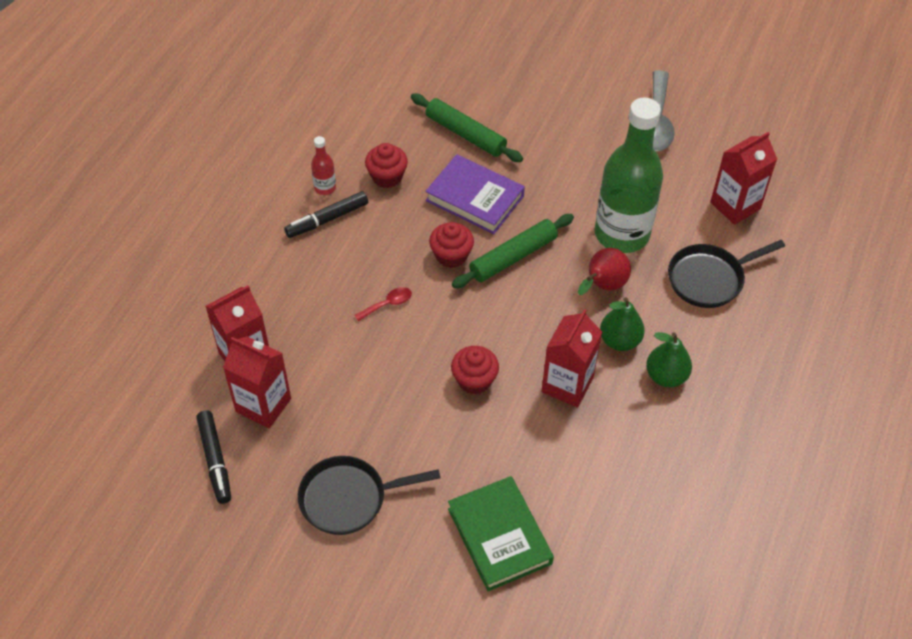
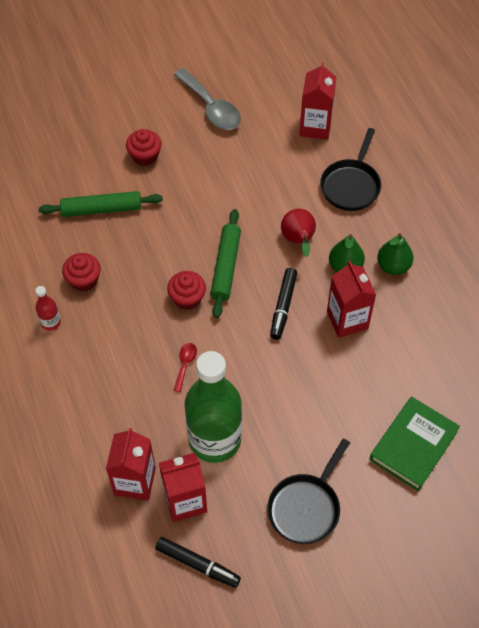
camera: 45 degrees left, 5 degrees up
(327, 219) = (78, 343): black marker -> black marker (283, 306)
(474, 198) = (158, 248): purple book -> none
(474, 380) = (292, 365): red cupcake -> red cupcake (145, 156)
(499, 536) = (413, 445): green book -> green book turned 75 degrees counterclockwise
(622, 234) = (272, 198): green bottle -> green bottle (214, 439)

